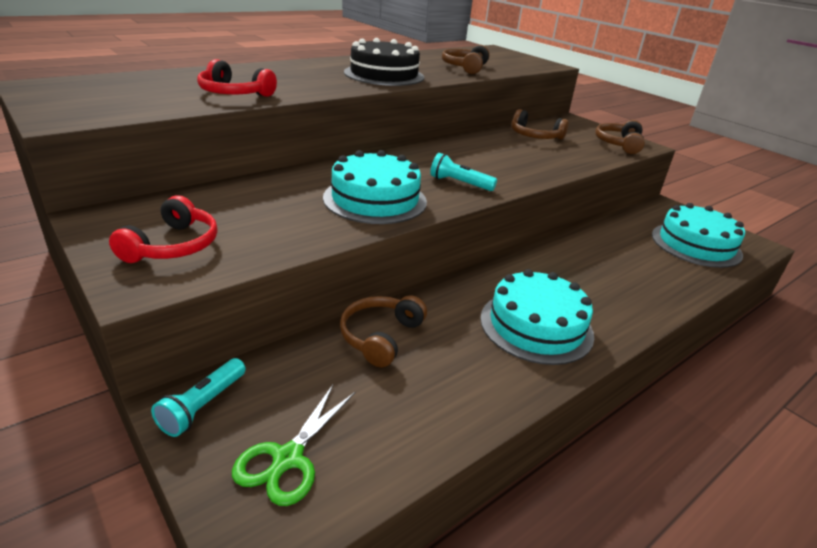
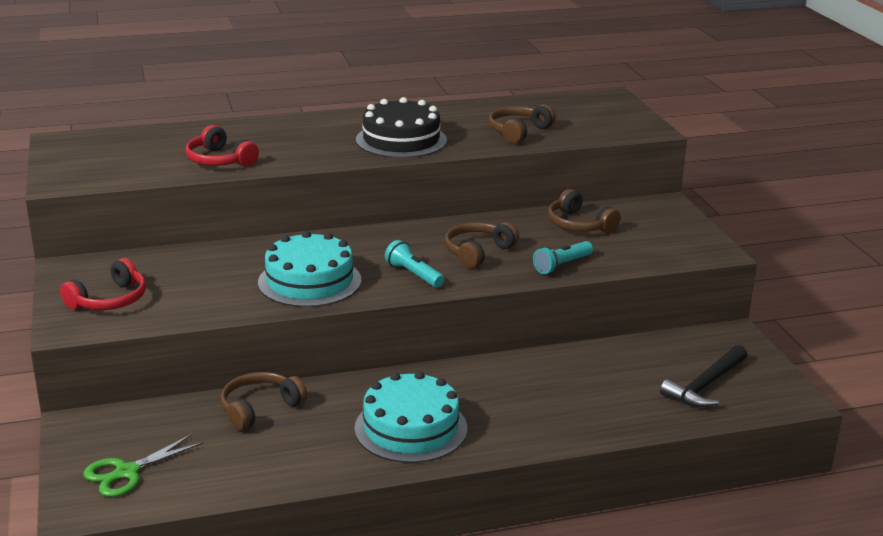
camera: 25 degrees right, 5 degrees down
(202, 406) = (91, 428): turquoise flashlight -> turquoise flashlight (562, 265)
(618, 144) = (681, 247): brown headphones -> brown headphones (477, 252)
(696, 244) = (705, 385): turquoise cake -> black hammer

